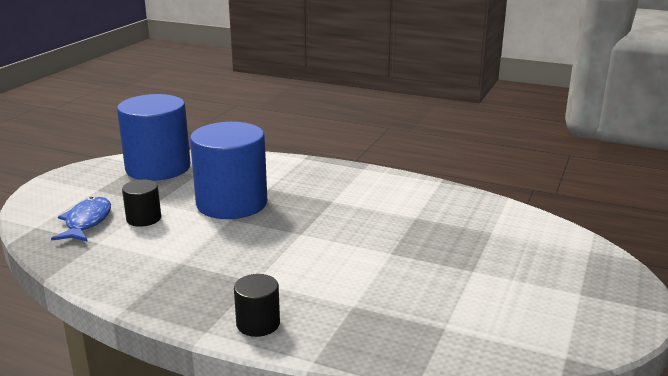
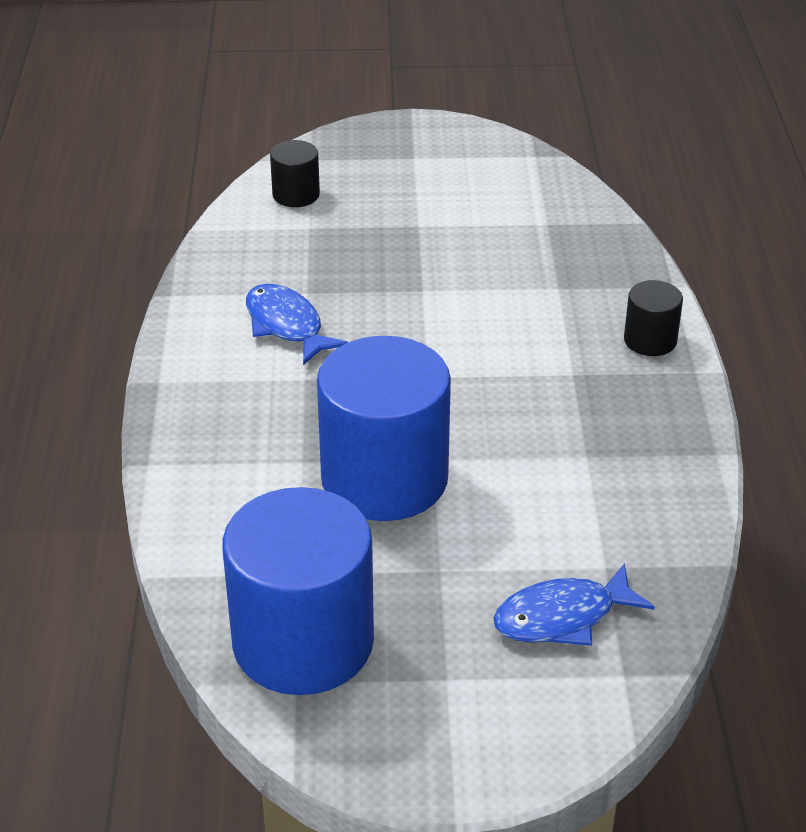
camera: 115 degrees left, 15 degrees up
(144, 218) = (502, 554): black cylinder -> black cylinder (296, 195)
(385, 205) = (286, 325): none -> blue fish

